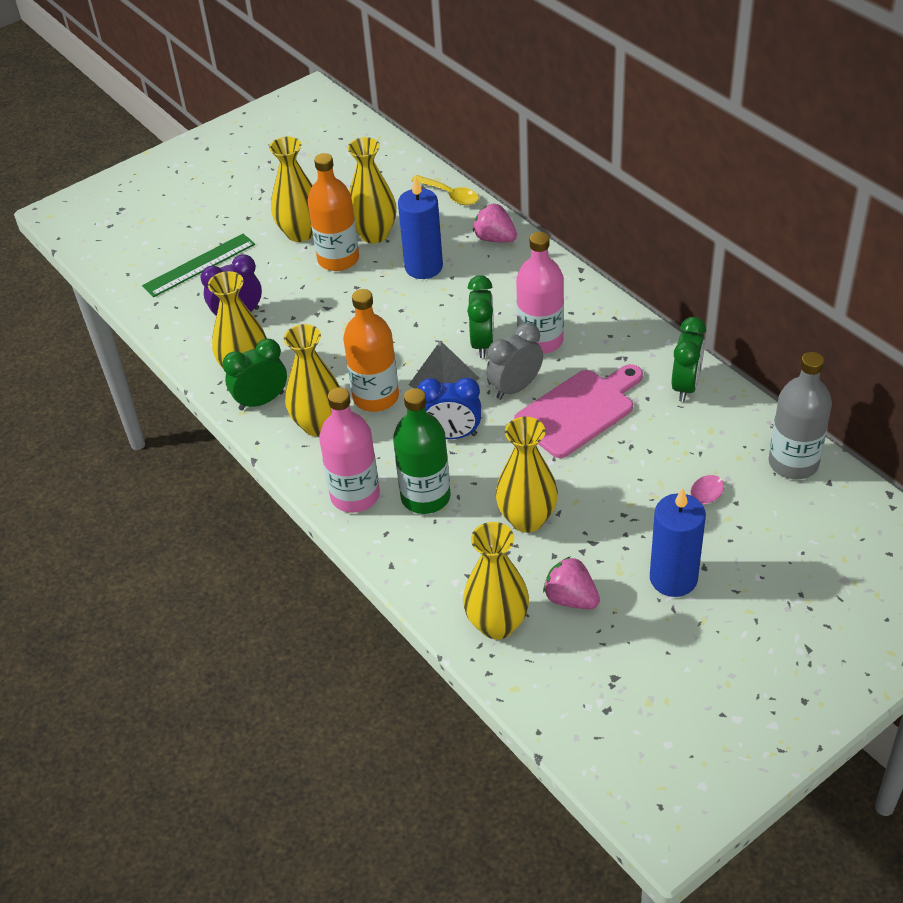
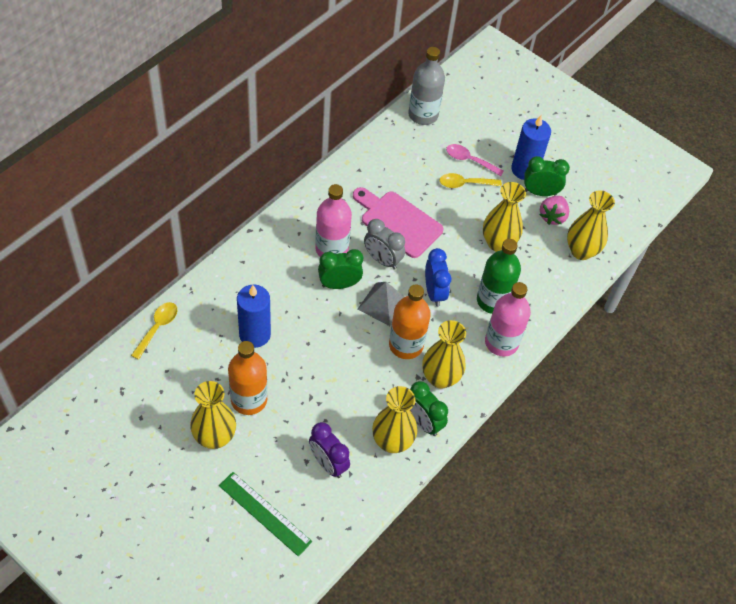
camera: 110 degrees left, 10 degrees up
(374, 234) = (214, 377): yellow vase -> none
(495, 239) = (215, 289): pink strawberry -> none
(646, 496) = (465, 184): none -> yellow spoon
(686, 386) = (365, 166): green clock -> green clock (540, 192)

